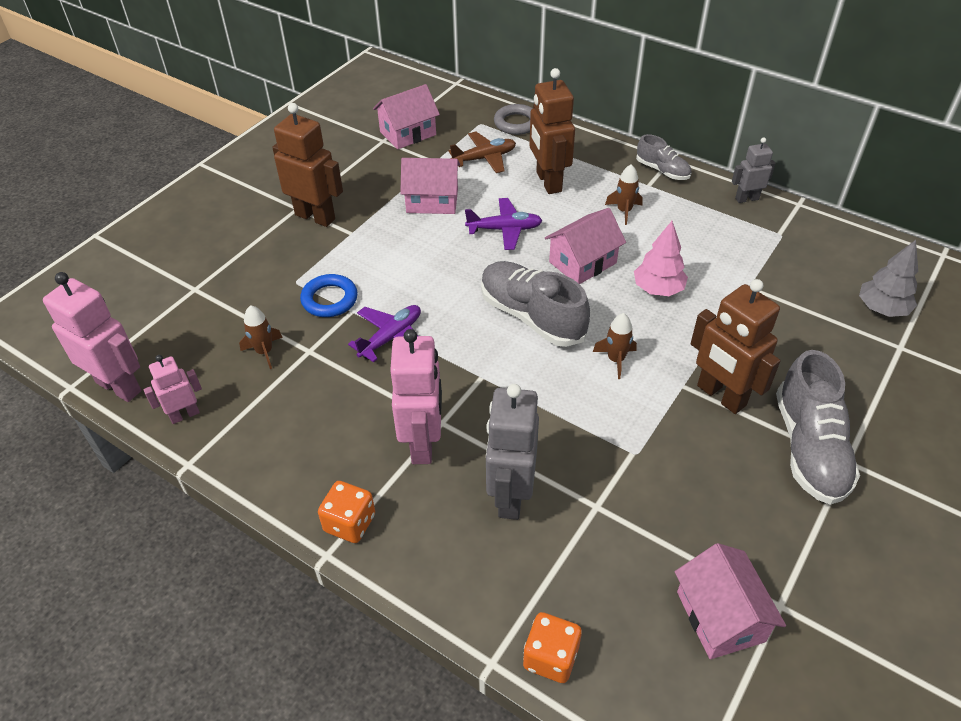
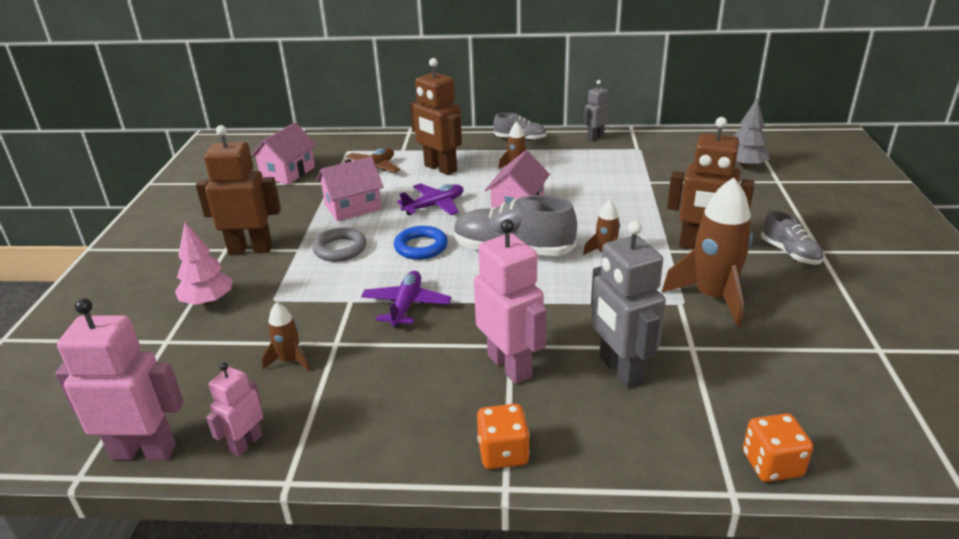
camera: 30 degrees left, 15 degrees down
(329, 299) = (321, 300): blue ring -> blue ring (421, 247)
(516, 123) = (378, 143): grey ring -> grey ring (340, 249)
(658, 289) = (590, 203): pink tree -> pink tree (208, 301)
(671, 461) = (712, 297): none -> brown rocket
(720, 616) = (852, 375): pink house -> none
(809, 447) = (790, 253): grey shoe -> grey shoe, size x0.56

